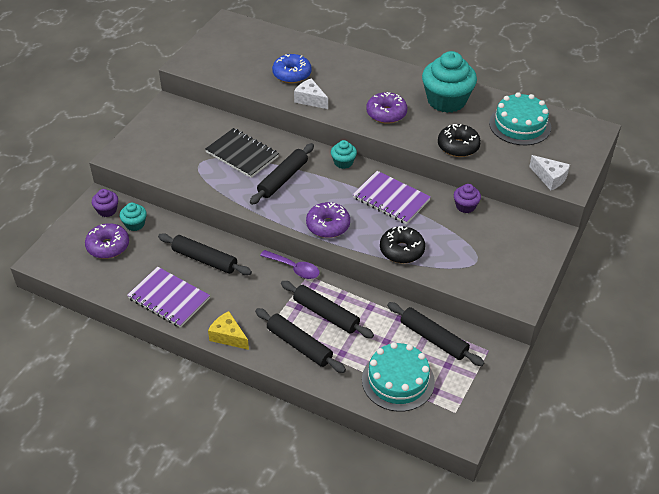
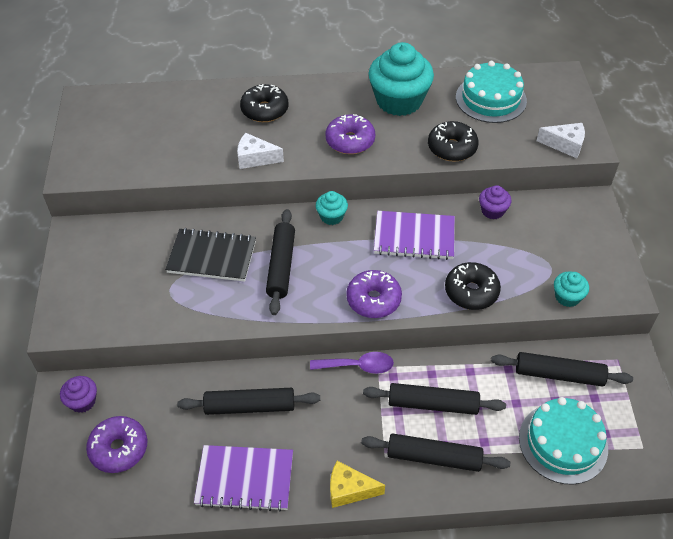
camera: 30 degrees left, 5 degrees up
(135, 224) = (131, 402): turquoise cupcake -> turquoise cupcake (567, 297)
(292, 74) = (210, 136): blue donut -> none
(343, 71) = (265, 110): none -> black donut

